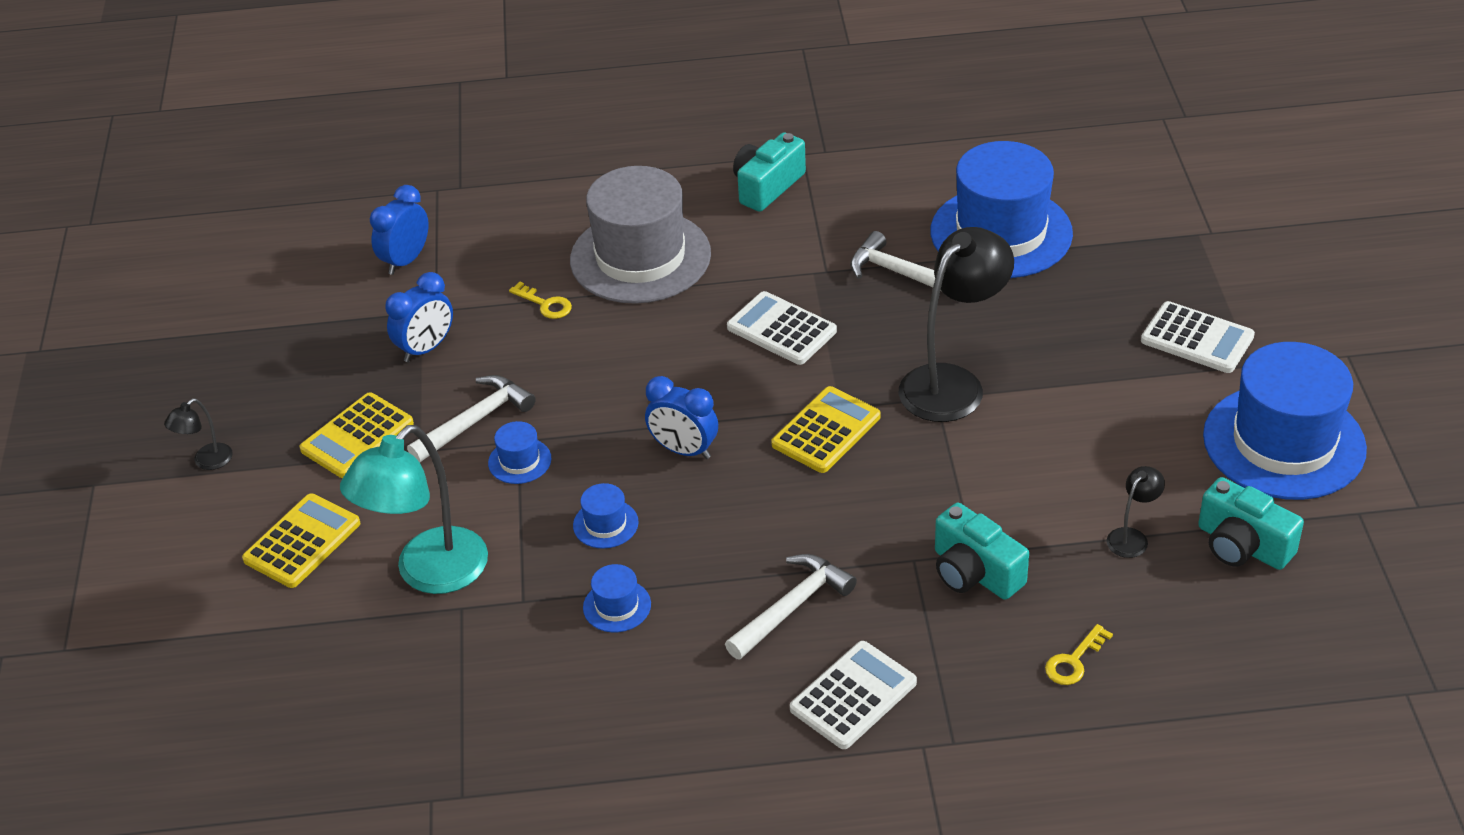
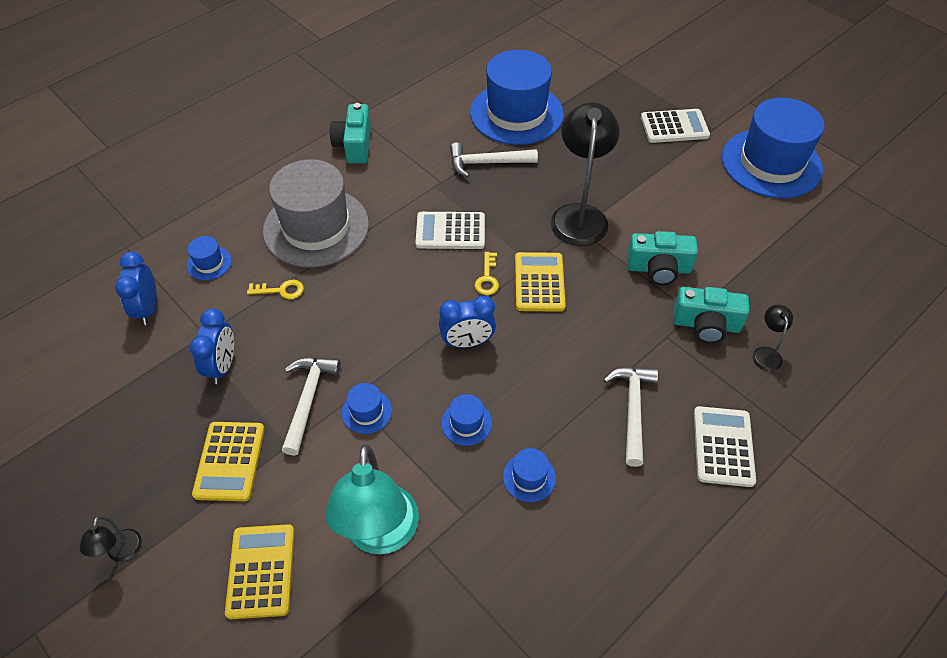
camera: 40 degrees left, 10 degrees up
(500, 243) = (209, 263): none -> blue hat
(1074, 661) = (807, 348): yellow key -> yellow key (487, 278)
(1132, 537) = (759, 256): black lamp -> black lamp (766, 353)
(1242, 545) = (812, 231): turquoise camera -> turquoise camera (658, 269)

